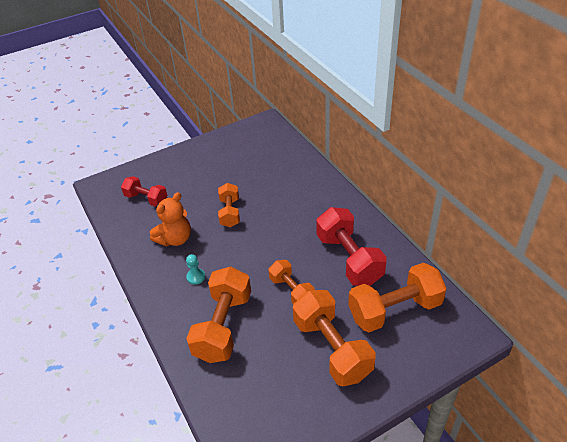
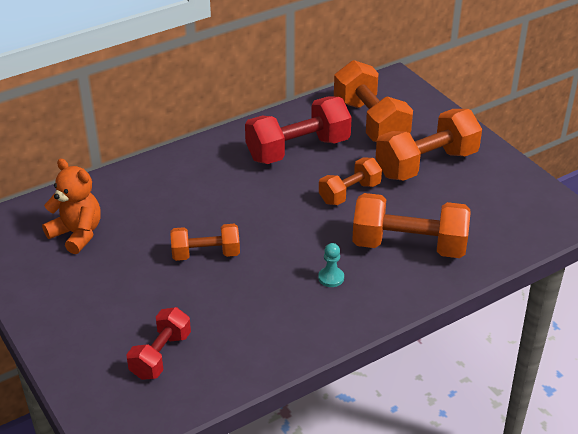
camera: 95 degrees left, 5 degrees down
(175, 239) = (257, 307): orange teddy bear -> orange teddy bear (77, 234)

